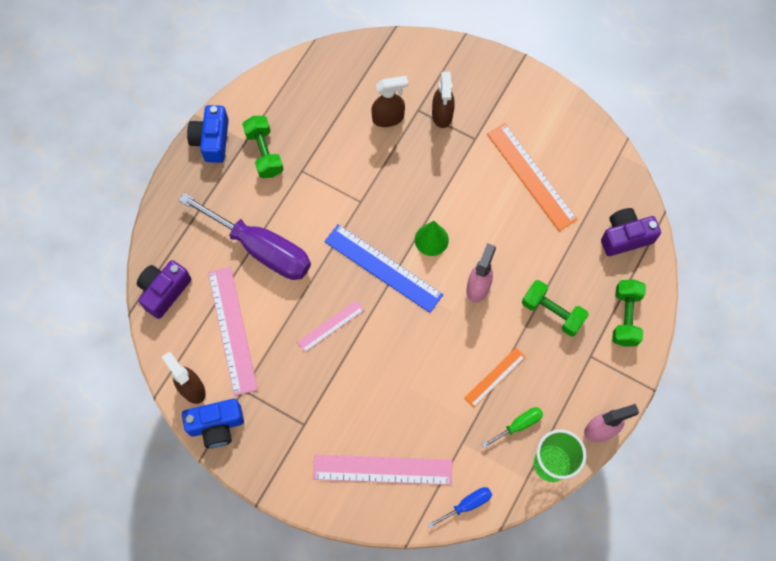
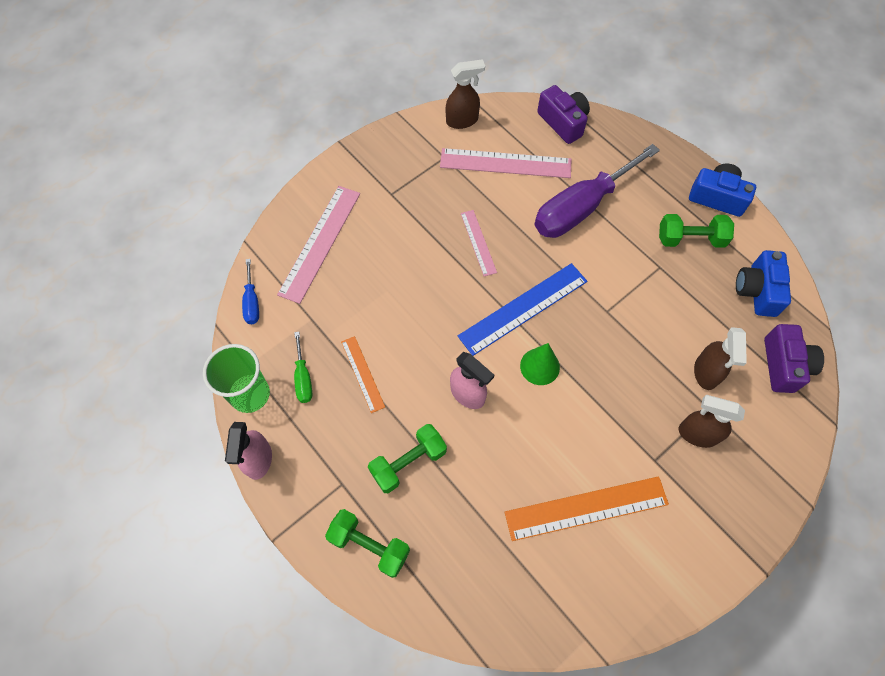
camera: 110 degrees right, 5 degrees down
(216, 425) = (420, 130): blue camera -> blue camera (757, 291)
(625, 237) = (469, 592): purple camera -> purple camera (784, 365)

